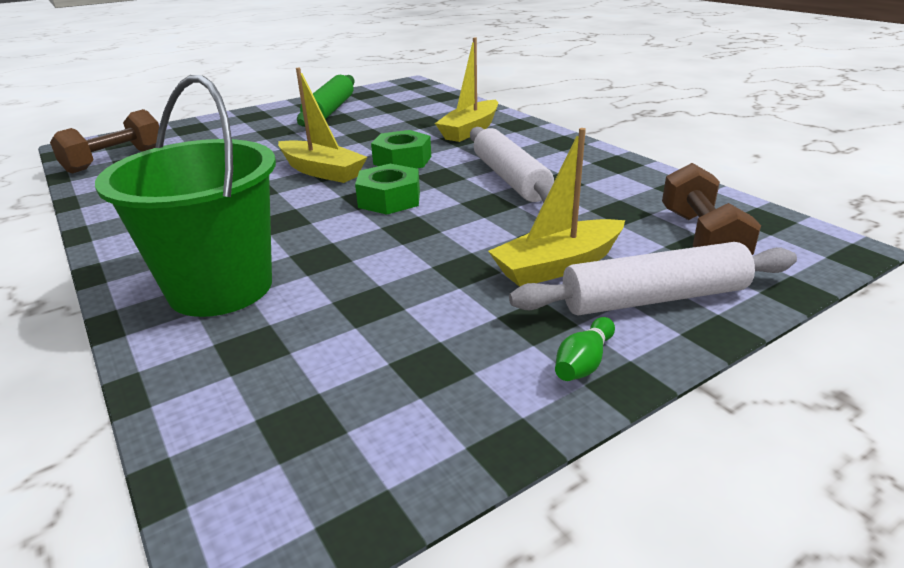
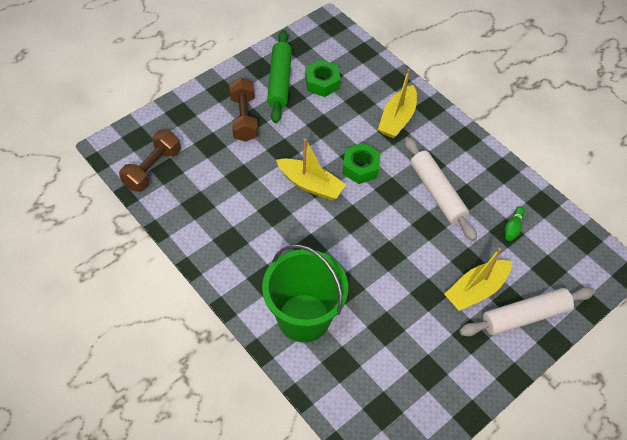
camera: 10 degrees left, 25 degrees up
(389, 199) = (367, 221): green nut -> green nut (322, 83)
(584, 362) = (494, 365): green bowling pin -> green bowling pin (513, 228)
(701, 238) = (550, 260): brown dumbbell -> brown dumbbell (244, 118)

